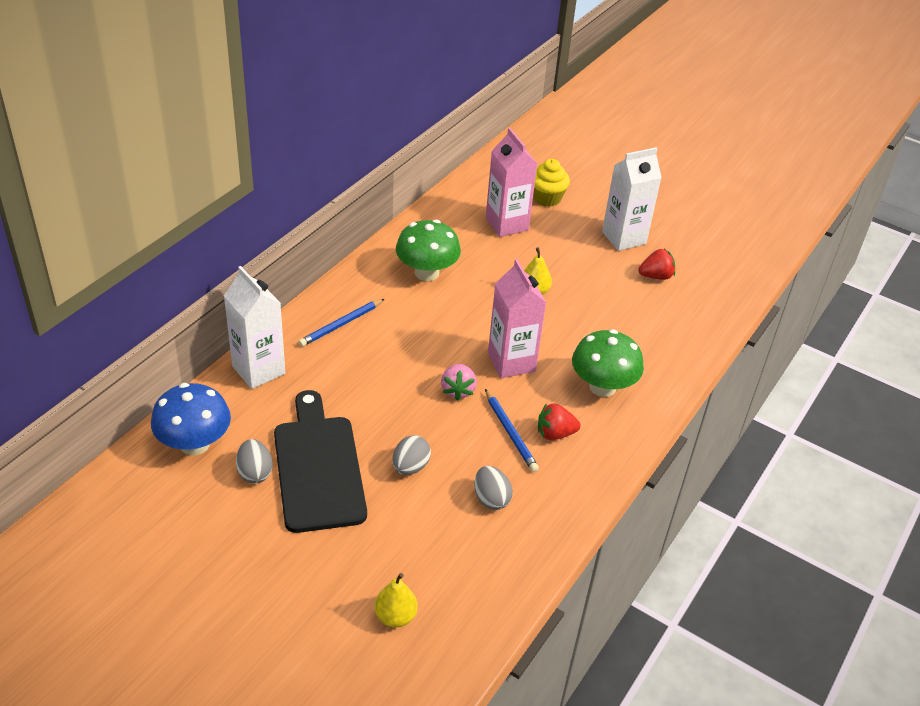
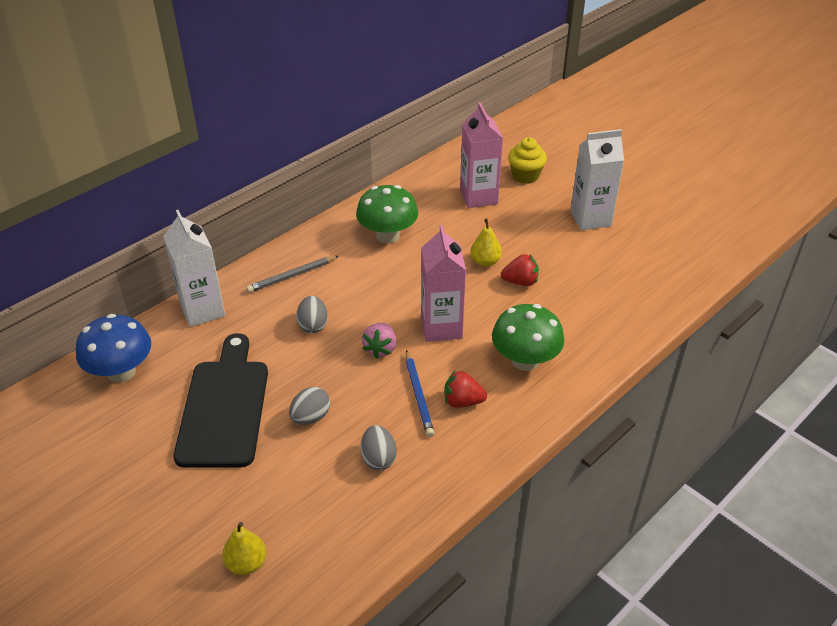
camera: 15 degrees right, 0 degrees up
(255, 472) = (165, 405): grey egg -> grey egg (313, 325)
(341, 324) = (292, 276): blue pencil -> grey pencil
(656, 276) = (612, 258): red strawberry -> red strawberry (520, 282)

